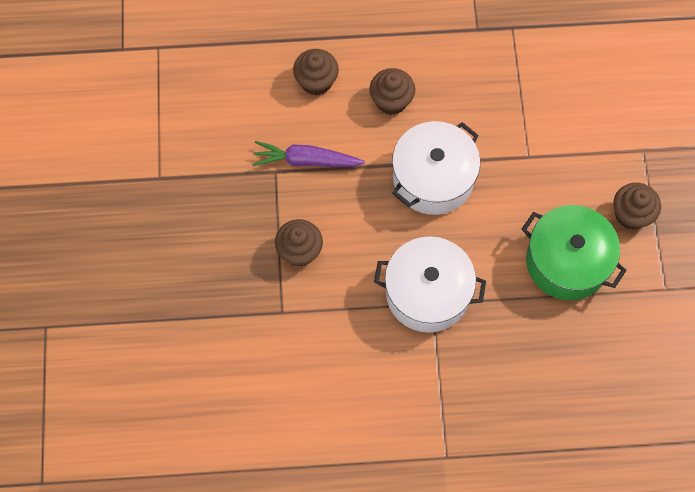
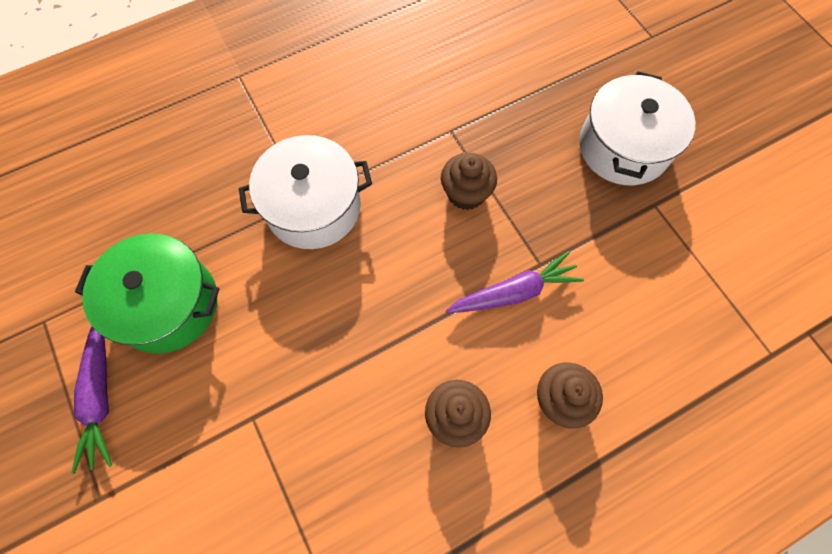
camera: 155 degrees right, 0 degrees up
(433, 178) = (359, 336): white pot -> white pot (623, 147)
(631, 214) = (100, 397): brown cupcake -> purple carrot

